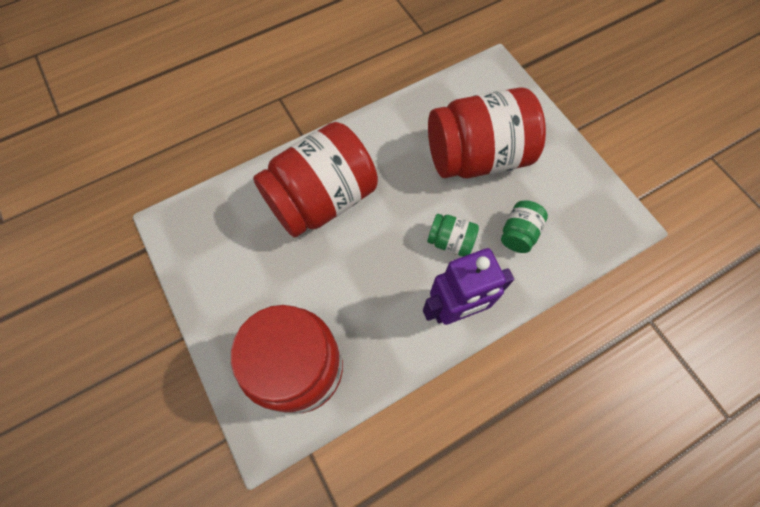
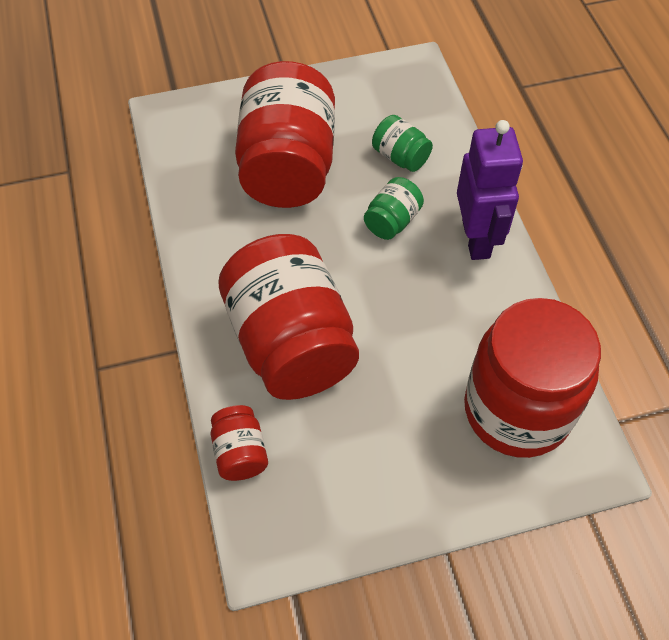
camera: 75 degrees left, 10 degrees down
(233, 191) = (240, 453): none -> red jar

